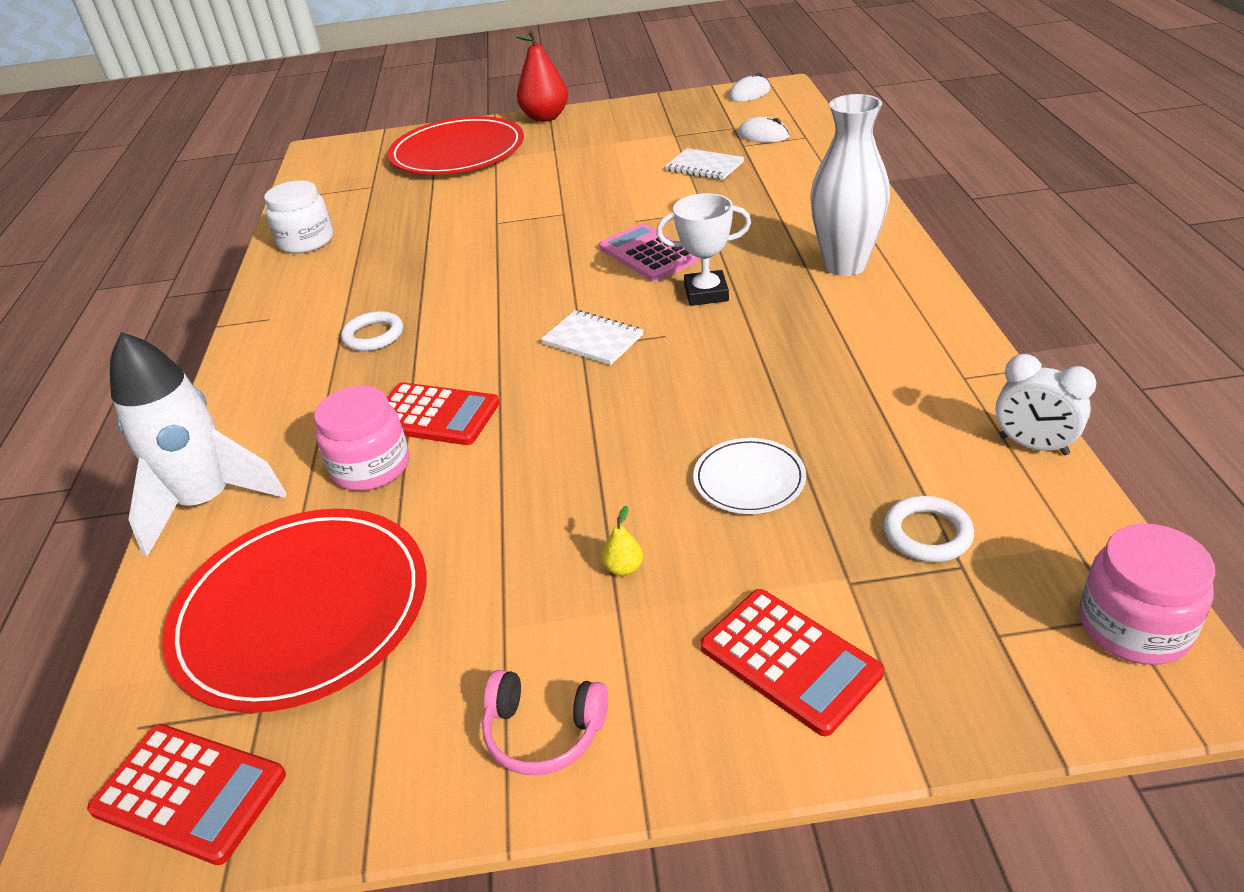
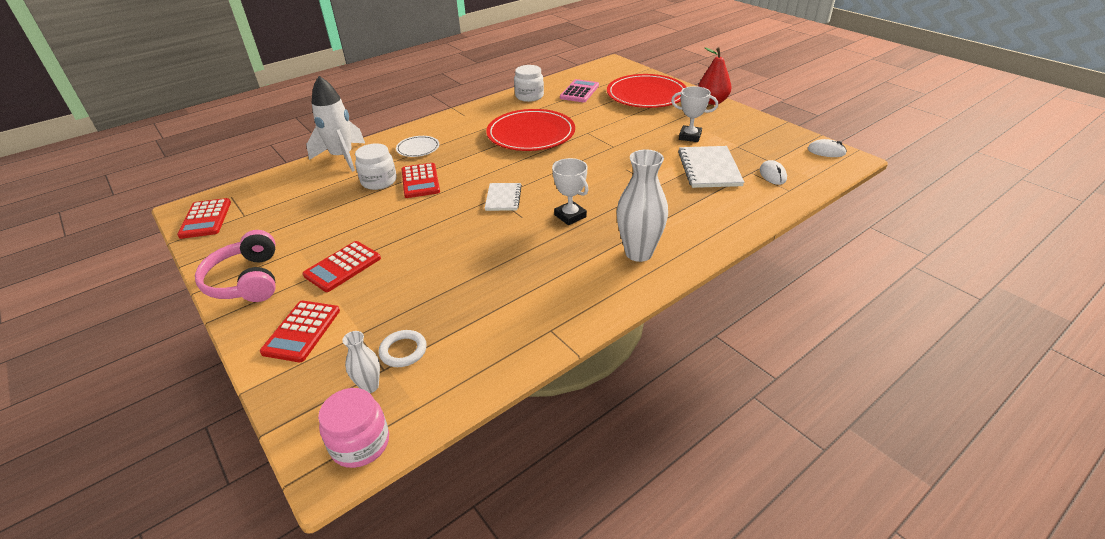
camera: 55 degrees right, 0 degrees up
(302, 611) = (292, 202): red plate -> red plate (531, 134)
(371, 467) = (379, 181): pink jar -> white jar
(373, 335) = (468, 143): white ring -> none
(544, 731) = (247, 280): pink headphones -> pink headphones, size x1.69
(612, 156) = (690, 136): none -> white trophy
(624, 568) = (342, 267): yellow pear -> red calculator
(648, 254) = (594, 185): pink calculator -> pink calculator (579, 92)
(704, 166) = (709, 169): white notebook -> white notebook, size x1.64
(749, 479) = (418, 281): white plate -> white plate (418, 148)
(997, 590) = (370, 386): none -> white vase
(1033, 445) = (498, 373): white clock -> none

